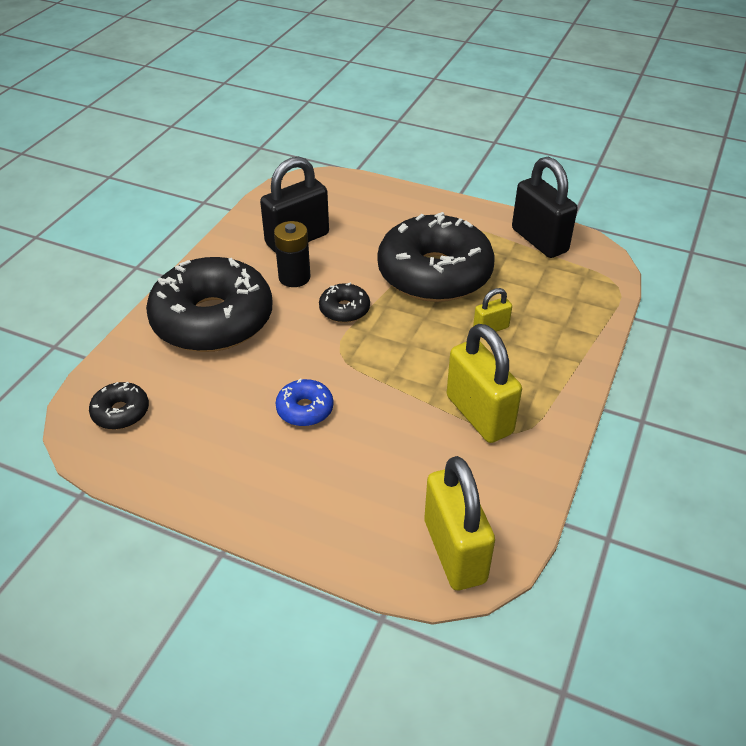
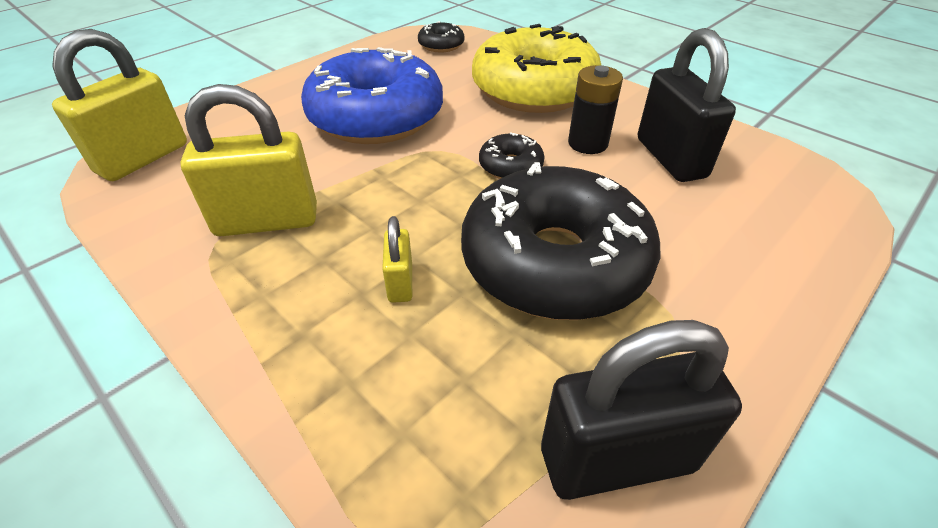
camera: 110 degrees right, 0 degrees up
(213, 320) = (534, 90): black donut -> yellow donut
(305, 409) = (376, 117): blue donut -> blue donut, size x2.37
(454, 551) = (143, 158): yellow padlock -> yellow padlock turned 60 degrees counterclockwise

